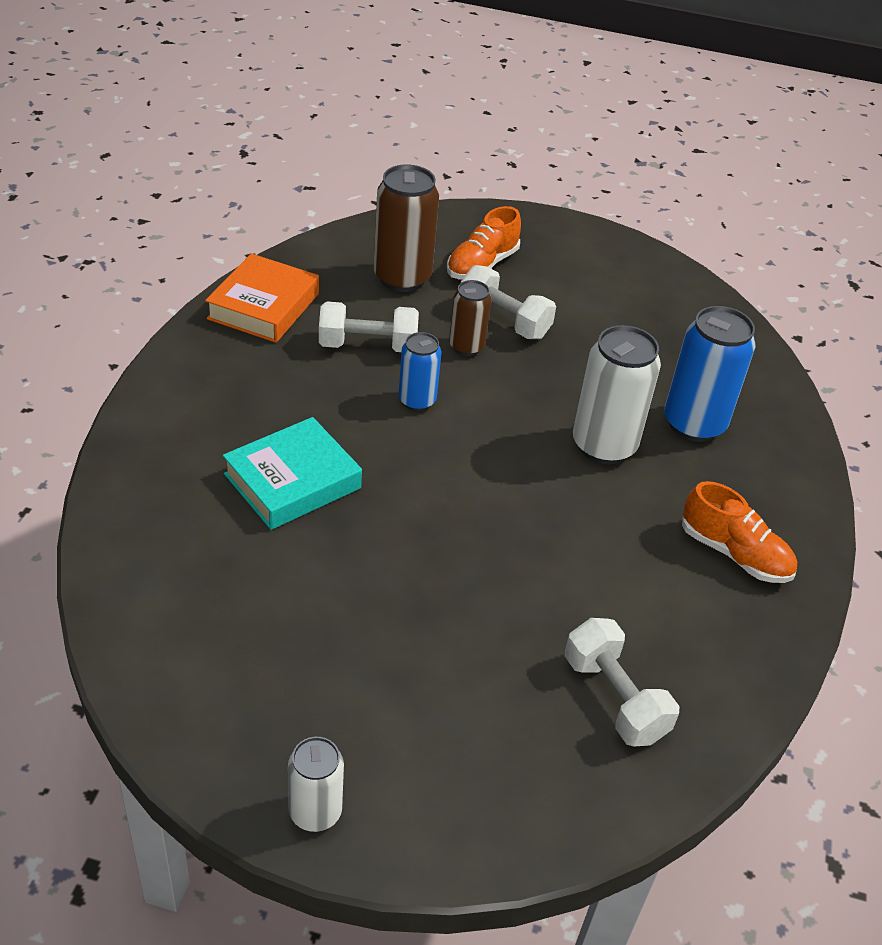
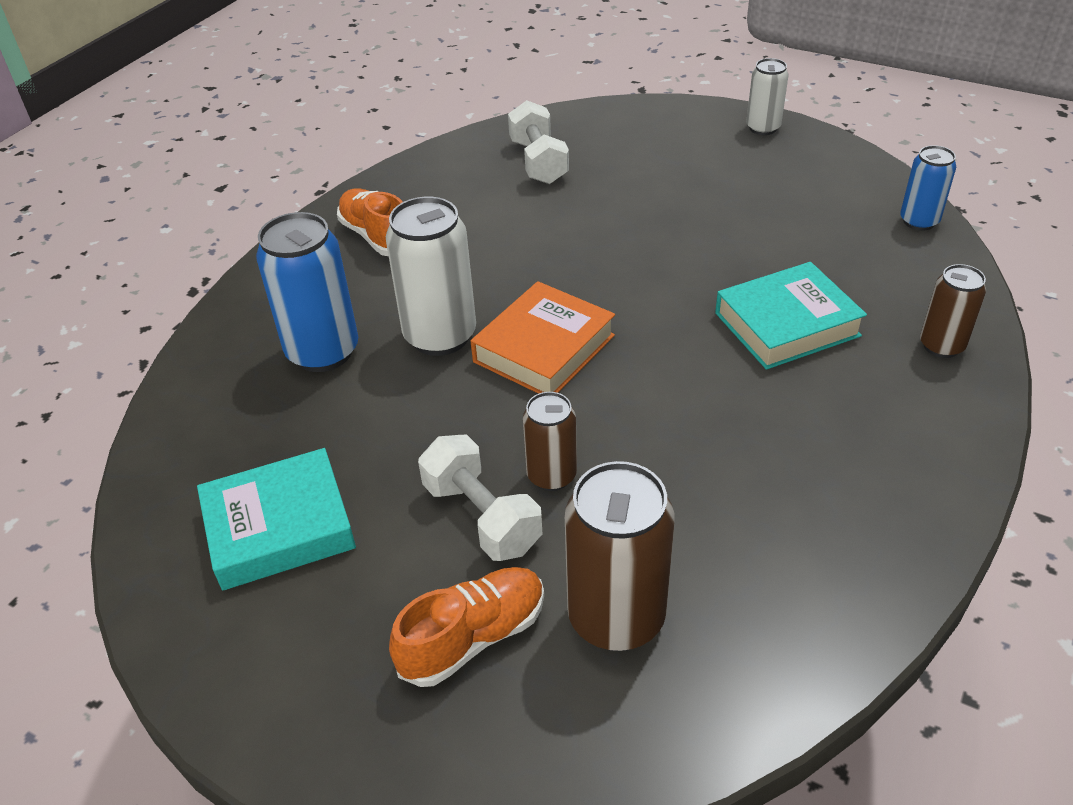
camera: 160 degrees left, 0 degrees up
(151, 470) = (941, 346): none -> brown can
(263, 306) = (843, 573): orange book -> orange book (544, 348)
(368, 346) = (688, 488): white dumbbell -> none
(417, 401) = (637, 403): blue can -> blue can (919, 221)
(632, 307) = (279, 527): none -> turquoise book

